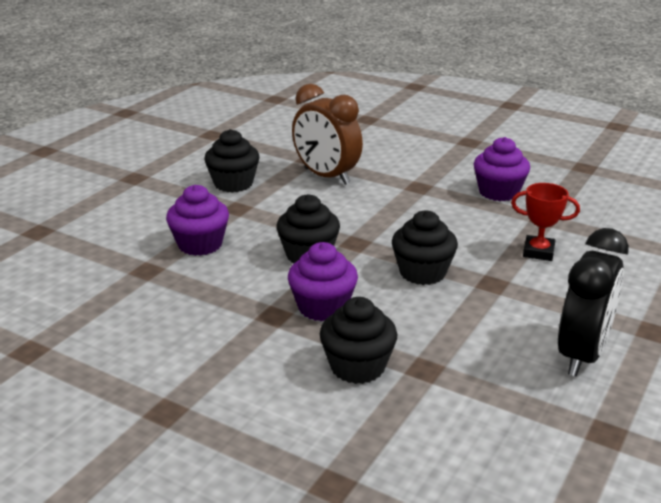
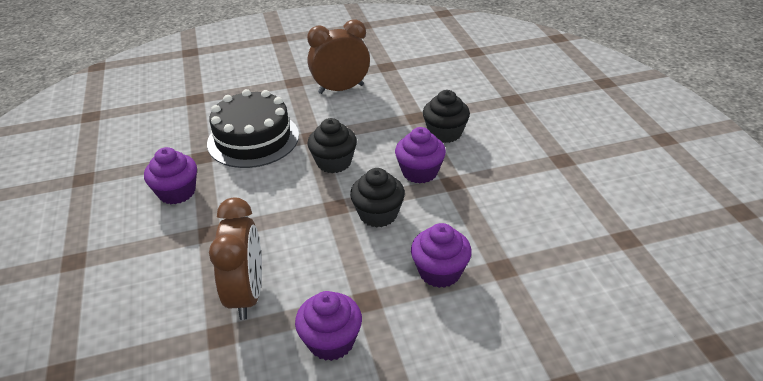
camera: 135 degrees left, 10 degrees up
(233, 183) = (331, 341): black cupcake -> purple cupcake
(538, 252) = (253, 139): red trophy -> black cake
(582, 355) = (341, 89): black clock -> brown clock

